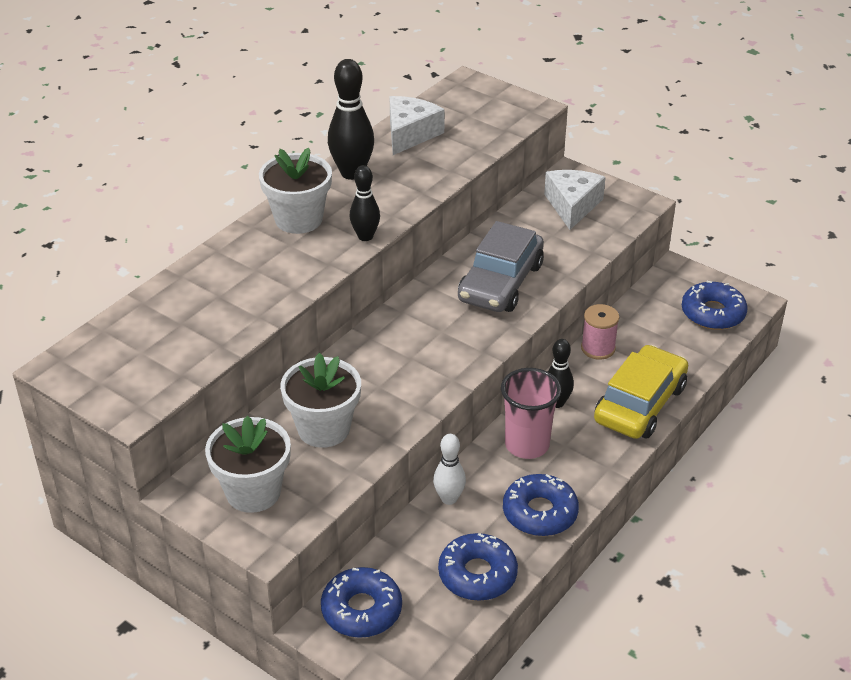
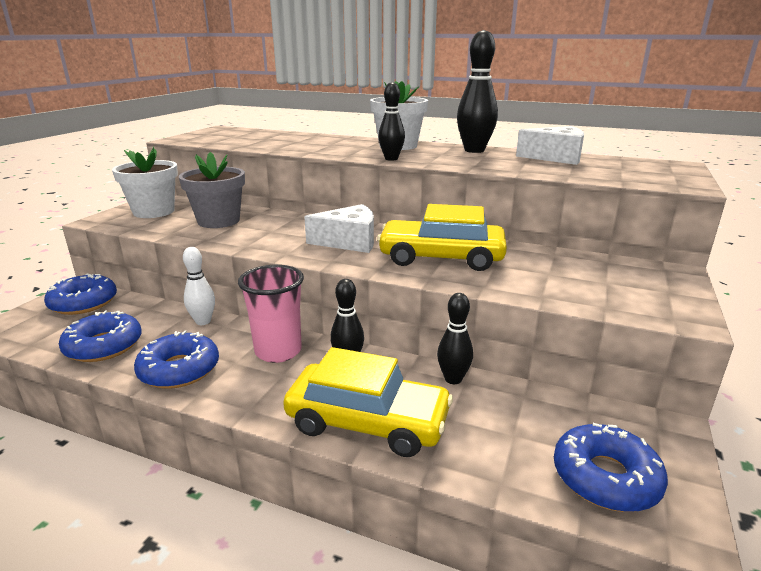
camera: 75 degrees right, 15 degrees down
(324, 429) = (218, 221): white flower pot -> grey flower pot
(501, 282) = (441, 257): grey car -> yellow car
(572, 205) = (616, 278): white cheese -> white cheese (349, 241)
(598, 348) = (453, 379): pink spool -> black bowling pin

